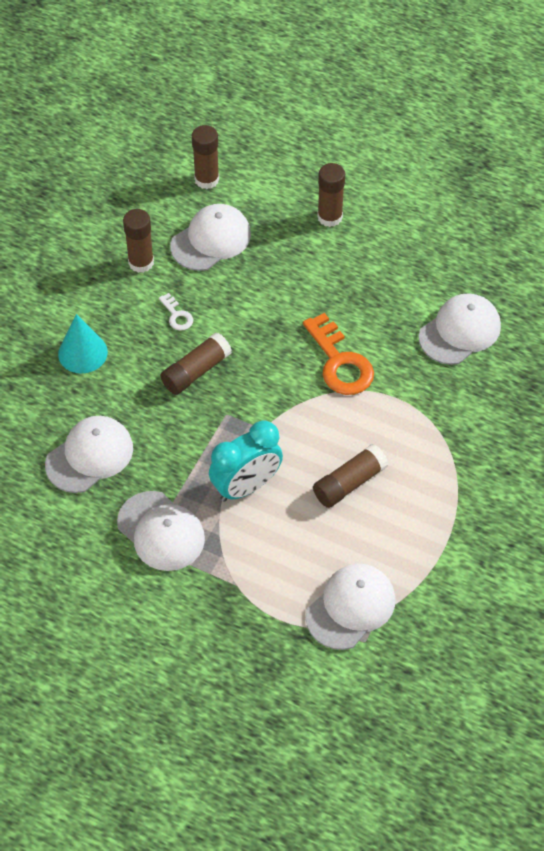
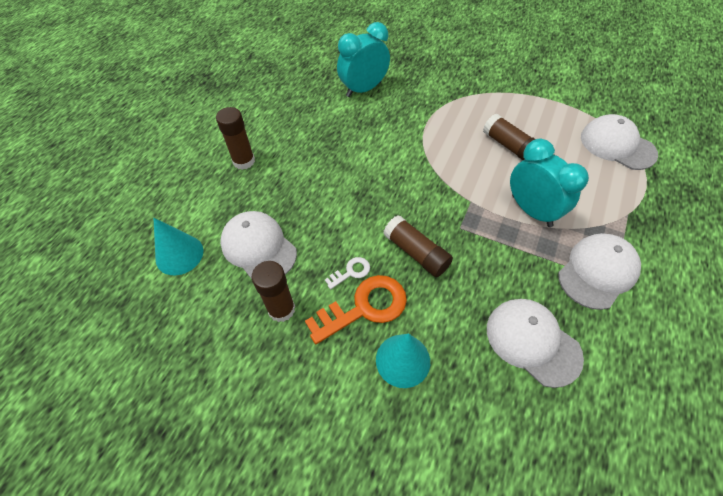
camera: 90 degrees left, 0 degrees up
(206, 179) = (179, 254): brown glue stick -> turquoise cone
(339, 362) = (396, 153): orange key -> orange key (364, 307)
(460, 331) = (363, 89): white cap -> turquoise clock

